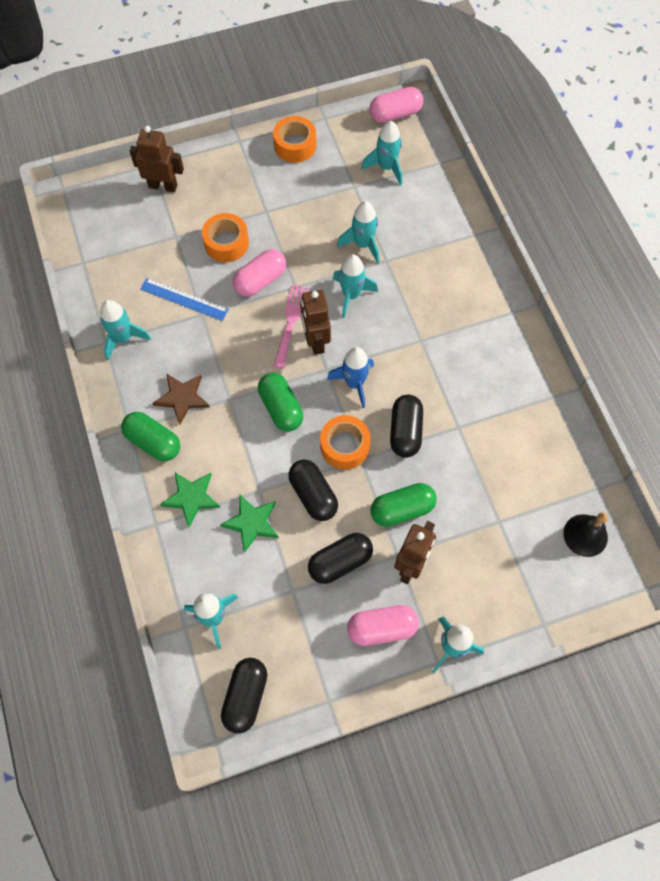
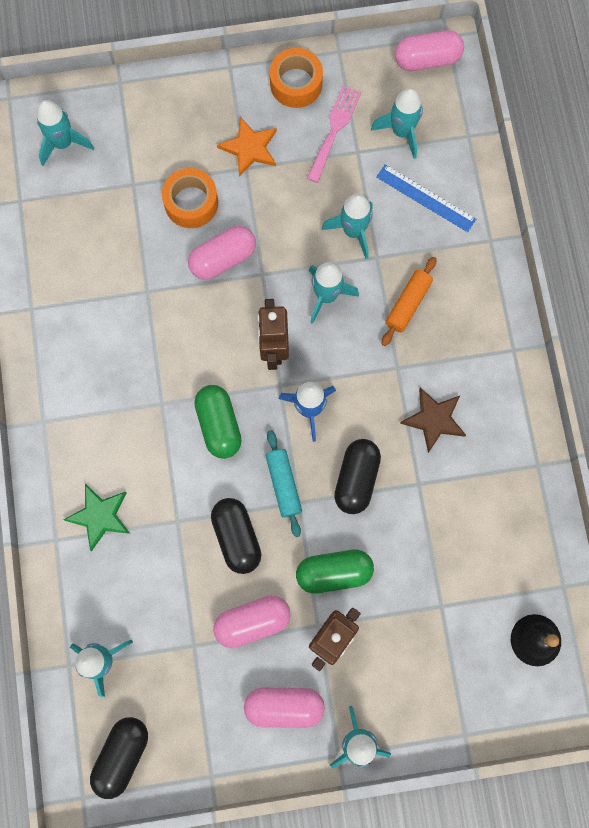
camera: 10 degrees right, 10 degrees up
(123, 338) = (52, 307): turquoise rocket -> turquoise rocket (63, 143)
(153, 442) = (67, 441): green capsule -> none
(163, 186) = (128, 114): brown robot -> none
(182, 398) = (108, 393): brown star -> brown star (434, 419)
(184, 299) = (130, 268): blue ruler -> blue ruler (425, 198)
(252, 523) = (162, 558): green star -> none
(267, 196) = (249, 148): none -> orange star
(290, 322) = (249, 318): pink fork -> pink fork (334, 130)
(340, 562) = (252, 621): black capsule -> pink capsule
(345, 446) = (283, 484): orange tape -> turquoise rolling pin
(419, 291) = (408, 304): none -> orange rolling pin

